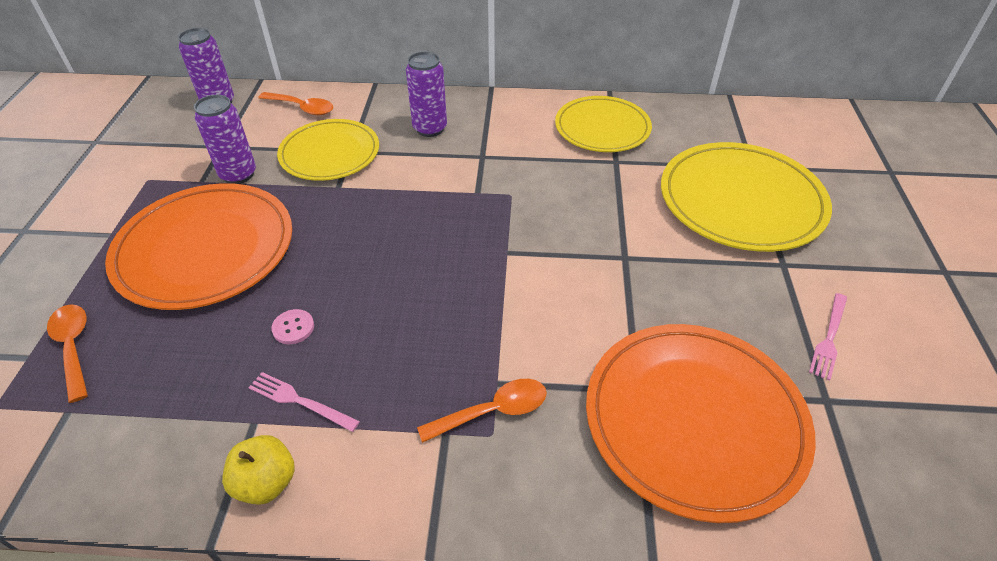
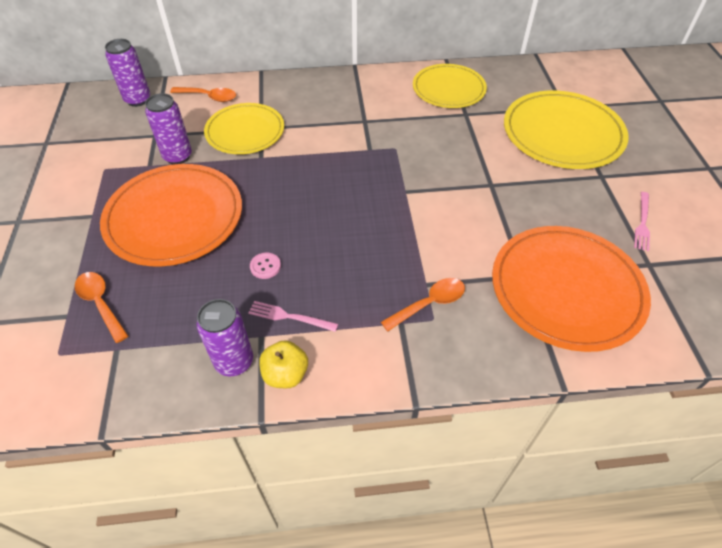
camera: 10 degrees left, 5 degrees up
(430, 129) = (317, 103): purple can -> purple can (234, 362)

